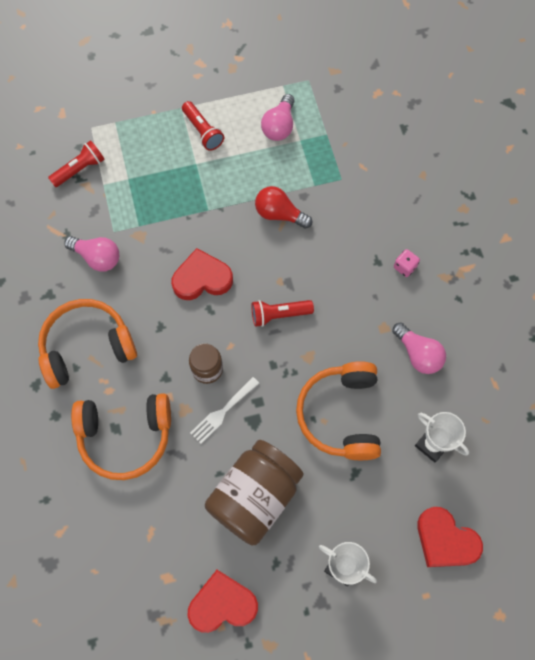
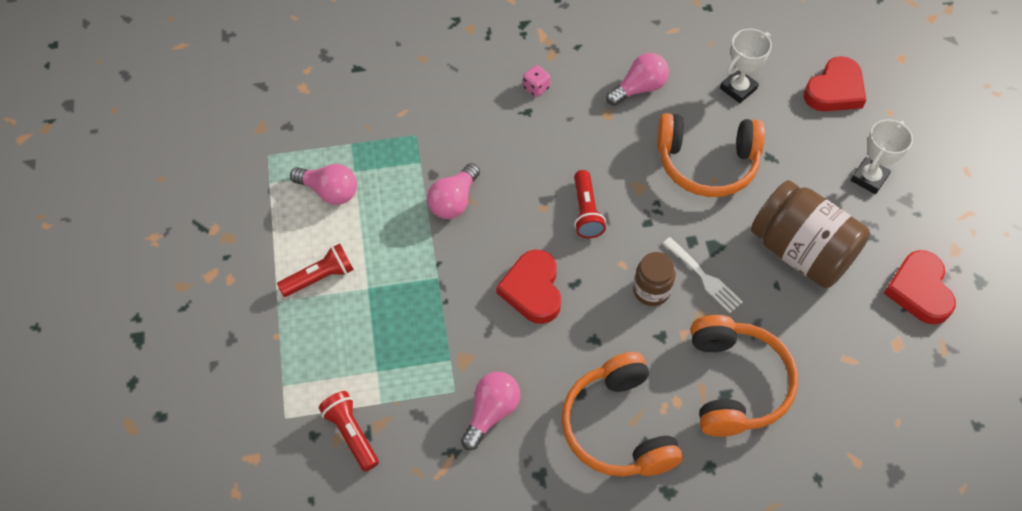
camera: 85 degrees left, 10 degrees down
(279, 214) = (454, 201): red light bulb -> pink light bulb

